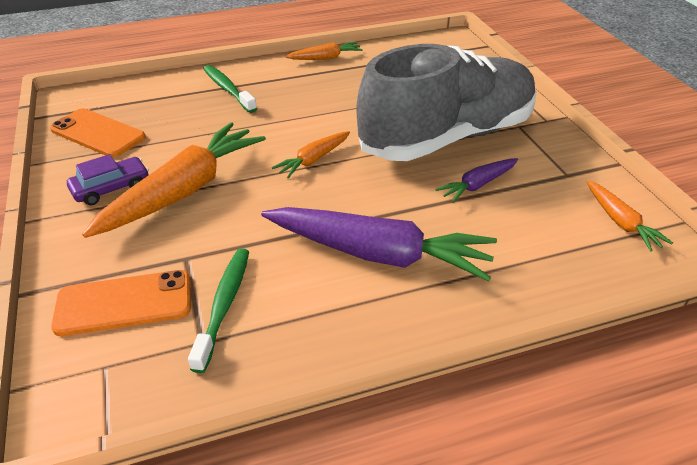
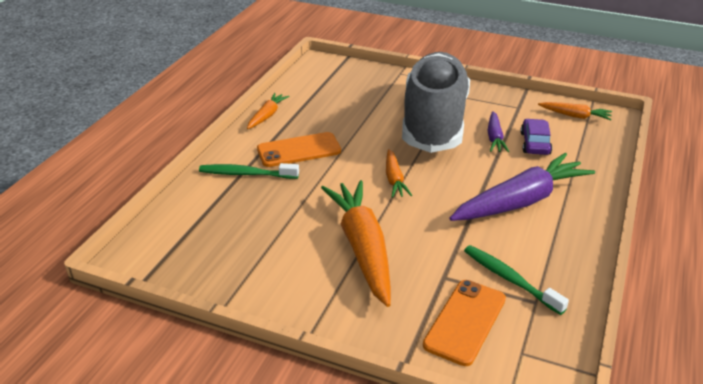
camera: 50 degrees left, 5 degrees down
(97, 133) = (220, 261): orange phone -> orange phone (299, 150)
(111, 188) = (314, 281): purple car -> purple car (535, 143)

